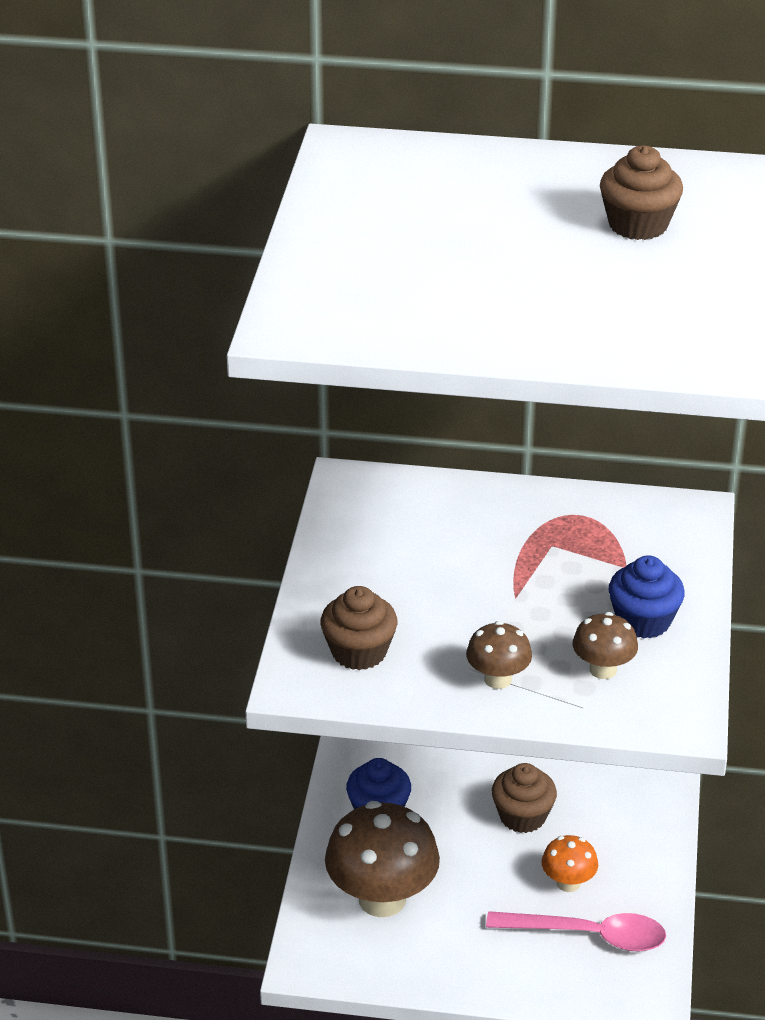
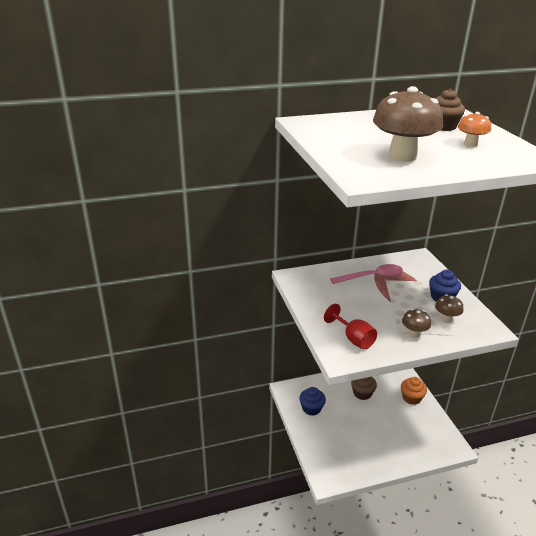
camera: 25 degrees left, 5 degrees down
(359, 652) = (353, 338): brown cupcake -> red goblet
(382, 899) = (336, 442): brown mushroom -> brown mushroom (402, 156)
(568, 883) = (395, 413): orange mushroom -> orange mushroom (470, 144)
(588, 935) = (417, 430): pink spoon -> pink spoon (371, 277)
(635, 864) = (411, 398): none -> orange cupcake

